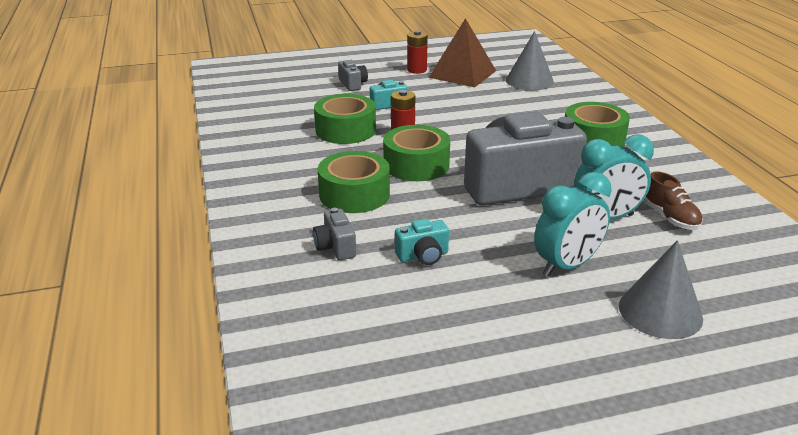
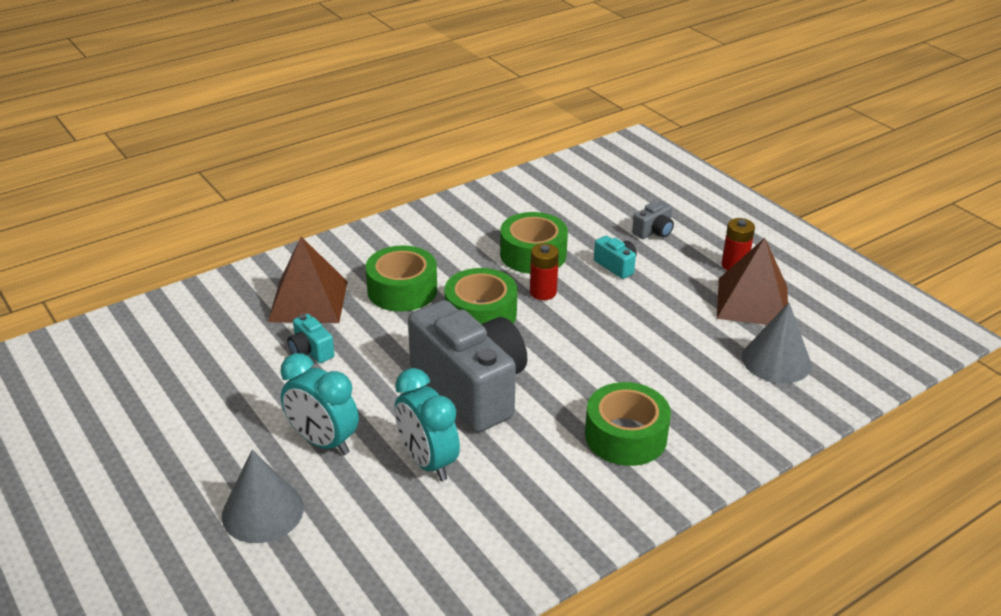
camera: 70 degrees right, 5 degrees up
(335, 247) = (308, 301): grey camera -> brown pyramid
(670, 218) = (450, 514): brown shoe -> none

